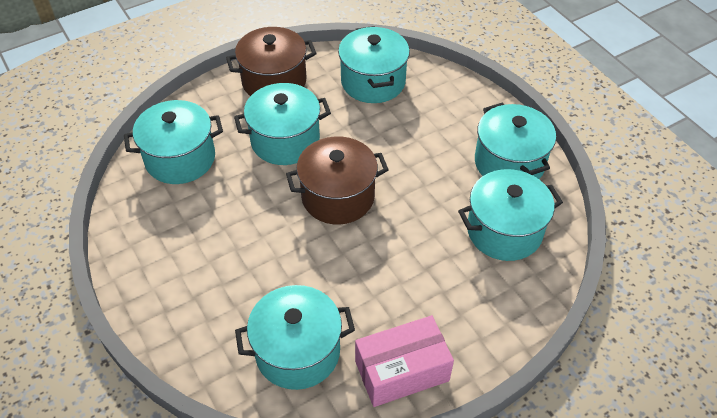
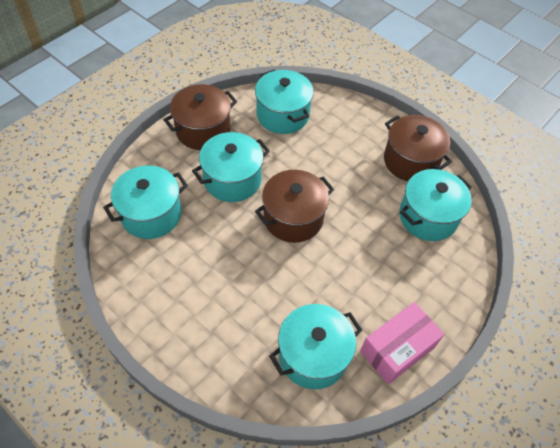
camera: 20 degrees left, 5 degrees up
(509, 163) = (410, 161): turquoise pot -> brown pot

